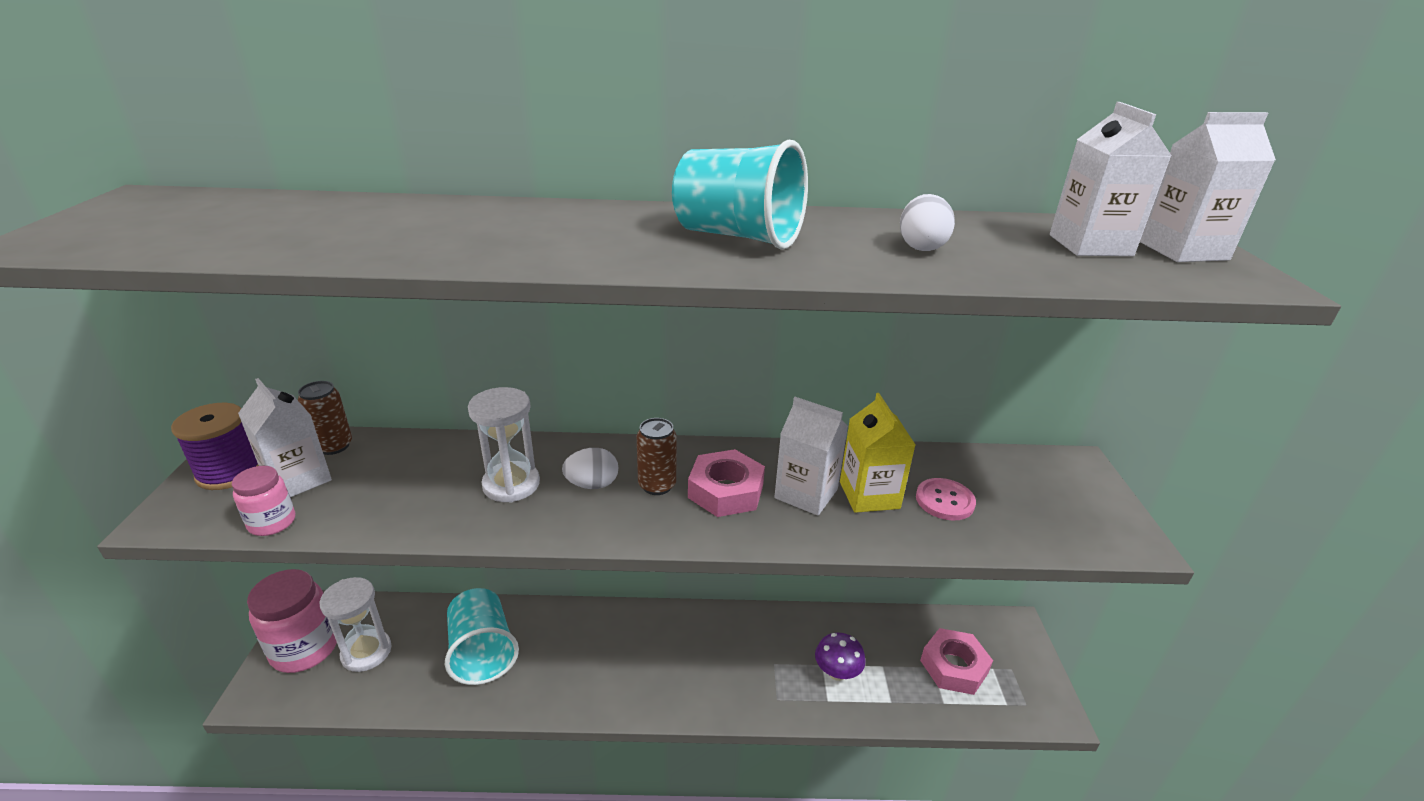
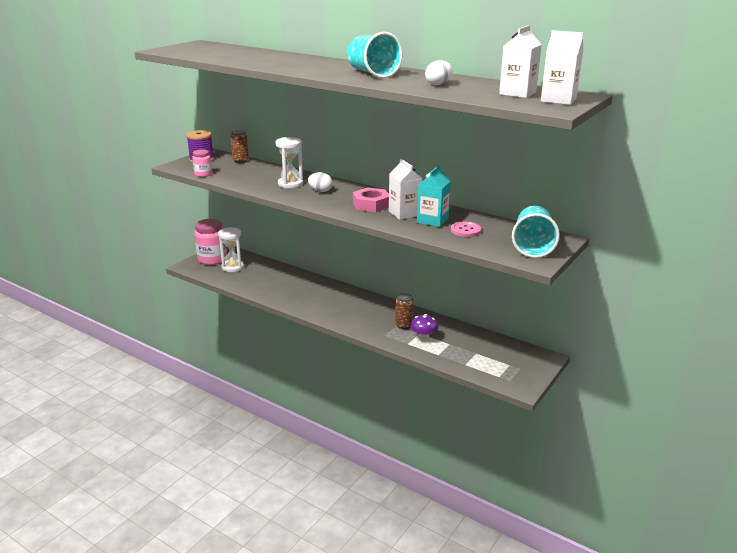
camera: 35 degrees right, 5 degrees down
(298, 479) = (220, 166): white carton -> none
(482, 652) = (275, 281): turquoise cup -> turquoise cup (532, 247)
(657, 485) = (345, 197): brown can -> brown can (403, 325)
(869, 495) = (432, 220): yellow carton -> turquoise carton
(954, 666) = (488, 357): pink nut -> none

